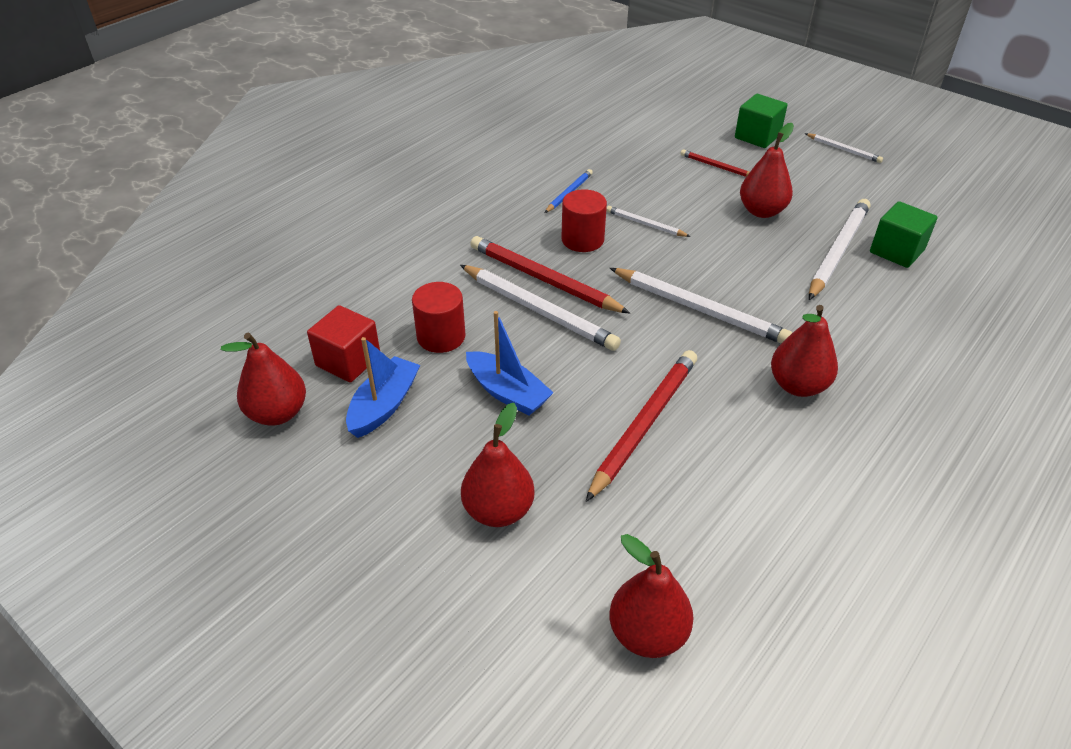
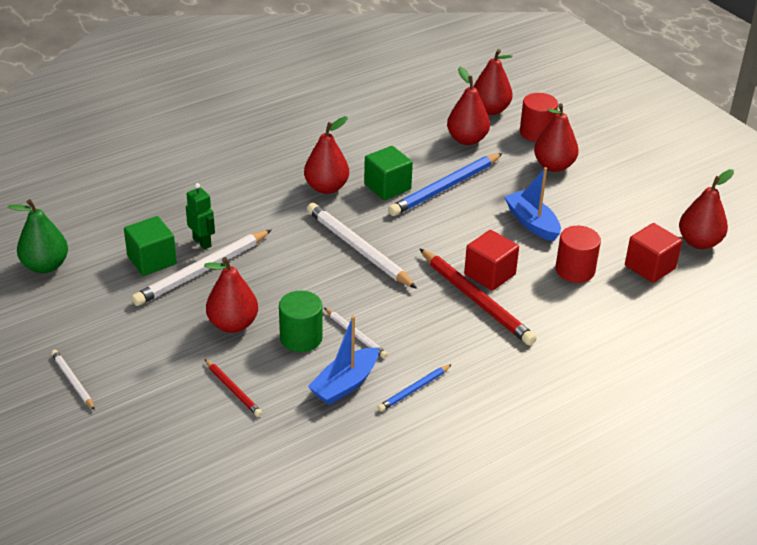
camera: 165 degrees left, 5 degrees down
(384, 405) = (622, 232): blue boat -> blue boat (345, 384)
(539, 310) = (489, 274): white pencil -> red cube
(582, 240) = (424, 331): red cylinder -> red cylinder (536, 132)
(644, 424) = (445, 188): red pencil -> blue pencil
(655, 536) = (467, 139): none -> red pear
(692, 212) = (301, 338): none -> green cylinder
(757, 136) = (149, 424): green cube -> green cube (387, 187)
(869, 280) = (202, 242): none -> green robot
(985, 225) = (45, 266): none -> green pear

